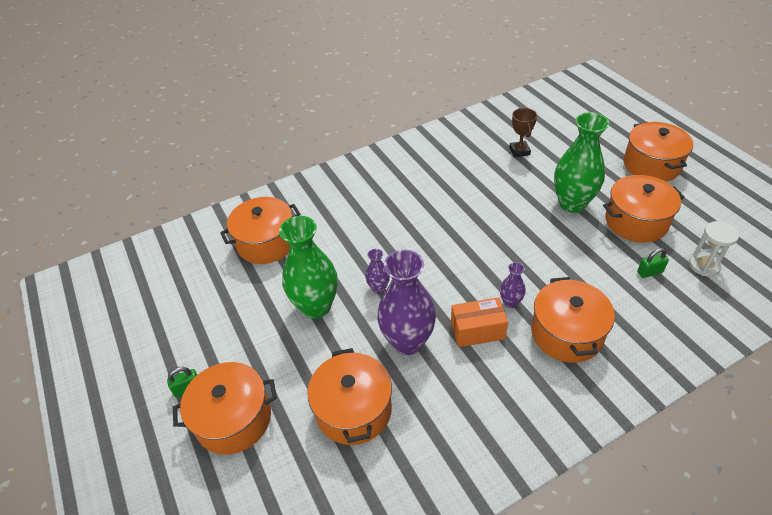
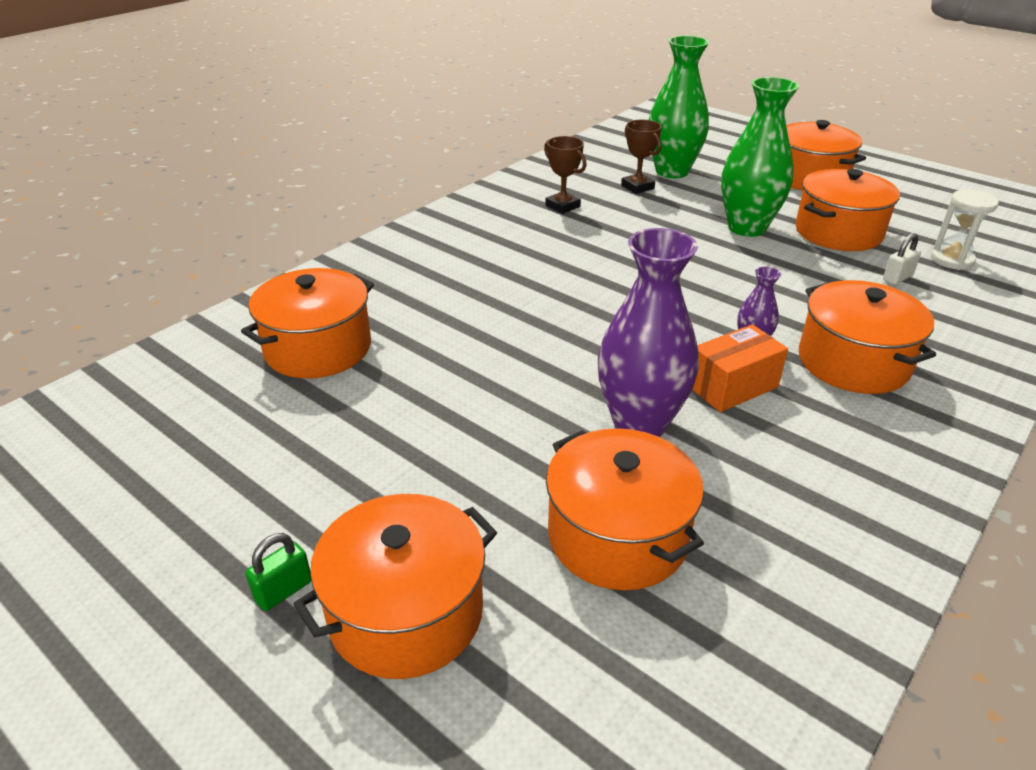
camera: 25 degrees left, 10 degrees down
(316, 306) = (459, 412): green vase -> green vase (672, 171)
(378, 288) = (546, 368): purple vase -> none
(459, 159) = (562, 206): none -> brown trophy
(649, 272) = (897, 278): green padlock -> white padlock

